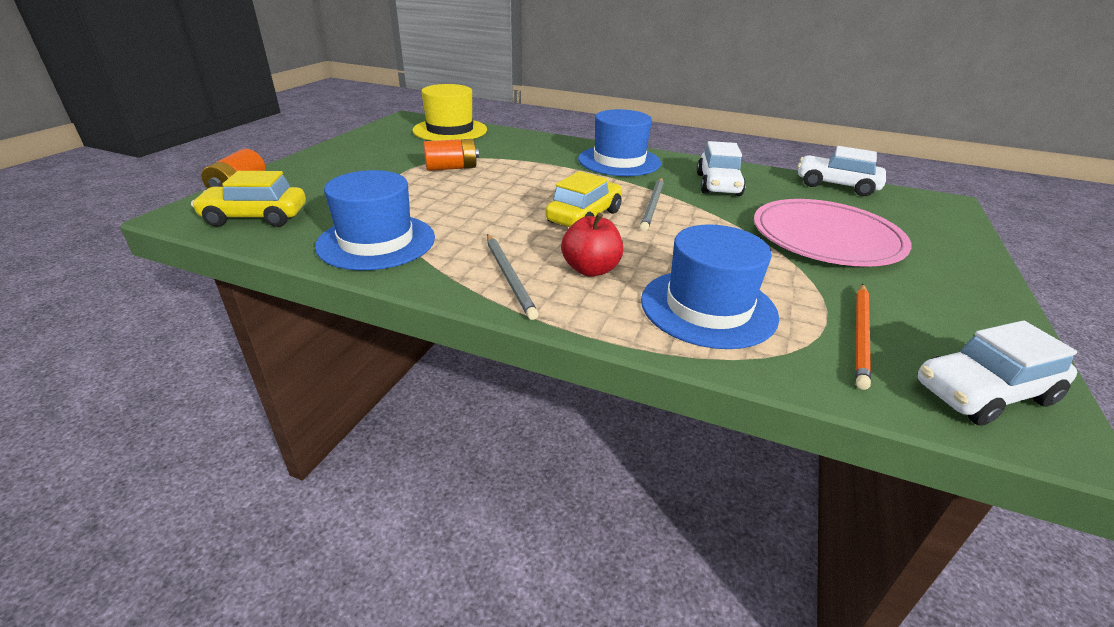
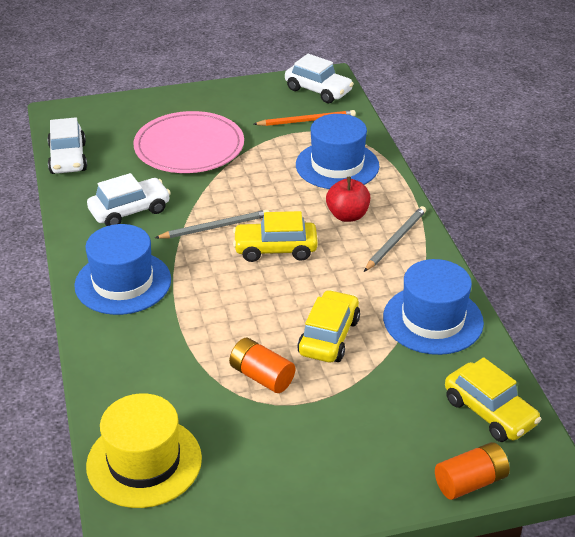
camera: 125 degrees left, 5 degrees up
(444, 197) = (329, 336): none -> yellow car

